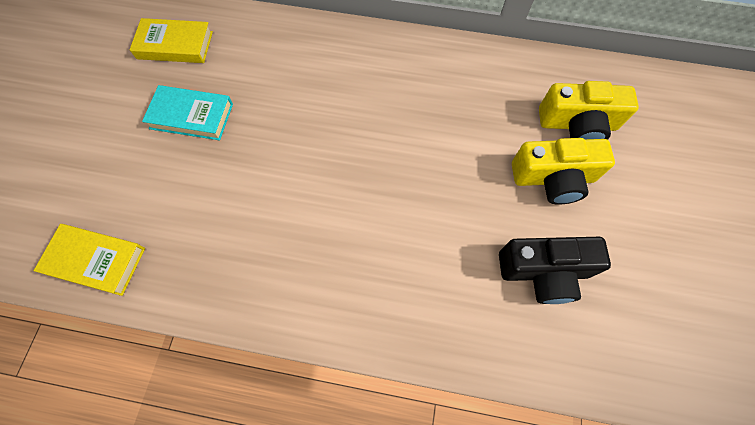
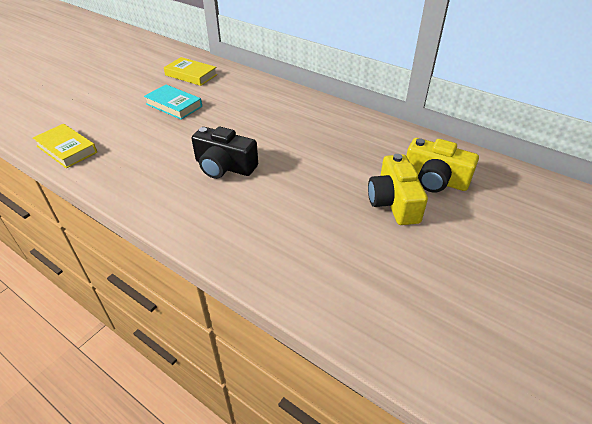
camera: 25 degrees right, 25 degrees down
(543, 272) = (348, 250): black camera -> black camera (224, 166)
(553, 178) = (393, 202): yellow camera -> yellow camera turned 60 degrees clockwise

